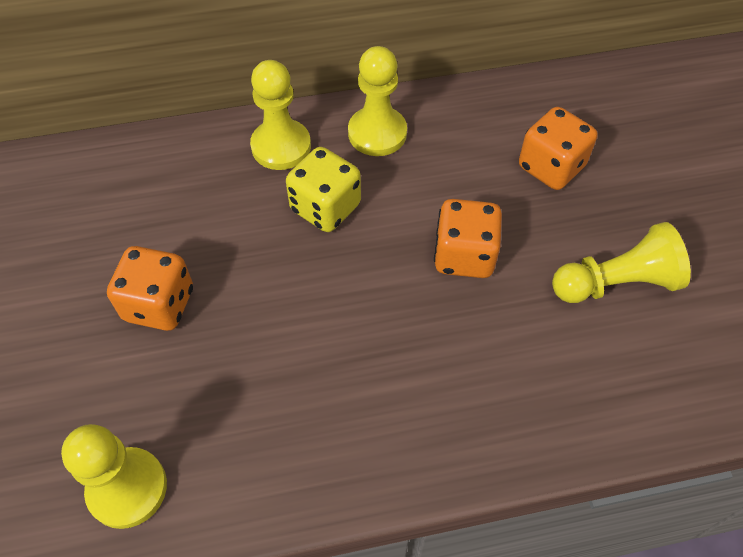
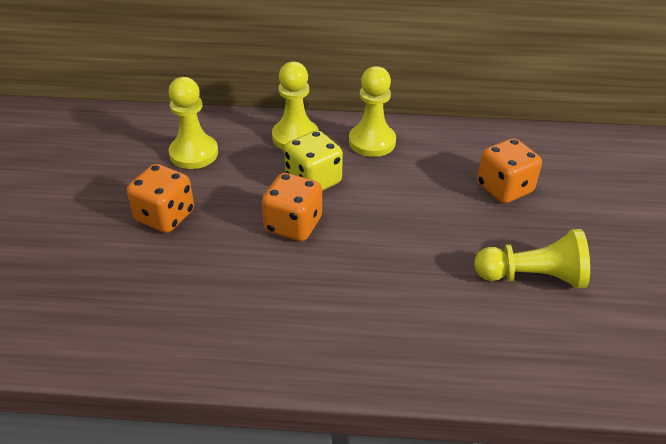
camera: 15 degrees right, 15 degrees down
(127, 488) = (91, 327): yellow pawn -> yellow pawn (194, 153)
(464, 256) = (411, 233): orange dice -> orange dice (293, 225)

